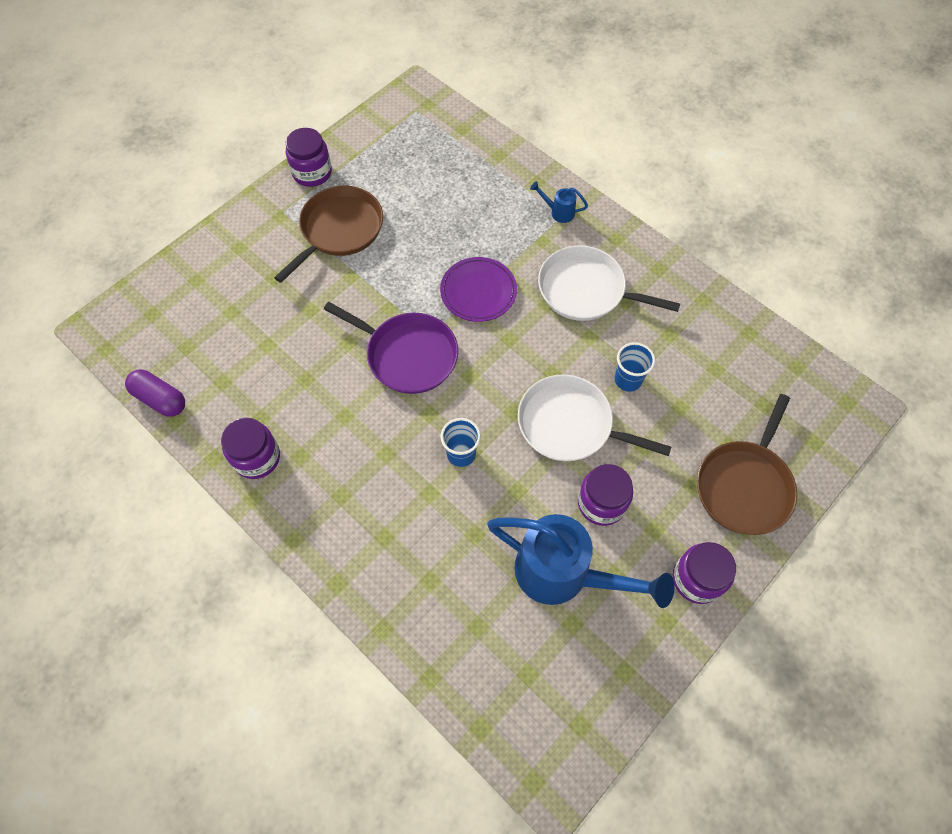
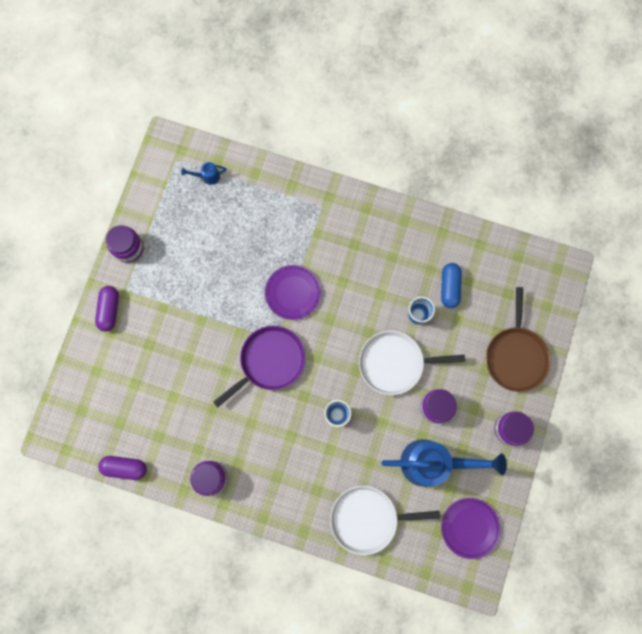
camera: 25 degrees left, 15 degrees up
(252, 225) = (109, 310): none -> purple capsule
(339, 230) = (173, 287): brown pan -> none
(407, 355) = (269, 361): purple pan -> purple pan turned 45 degrees counterclockwise
(558, 212) = (318, 204): blue watering can -> blue watering can (207, 176)
(578, 692) = (470, 527): none -> purple plate
(586, 290) = (363, 259): white pan -> white pan (368, 518)
(686, 365) = (449, 287): none -> blue capsule

